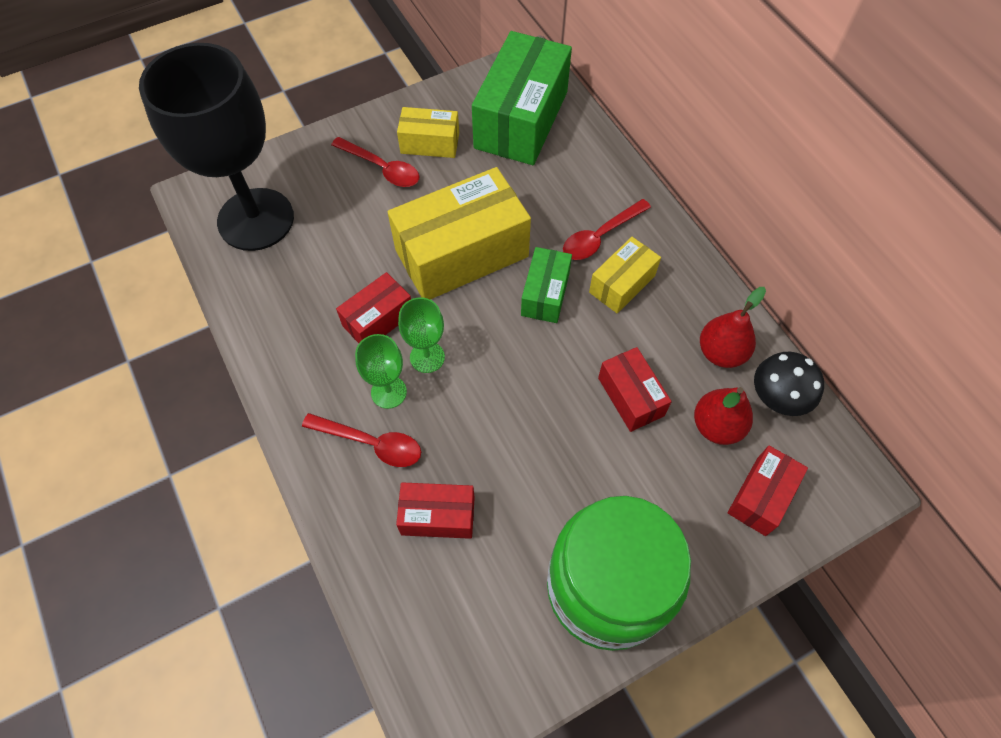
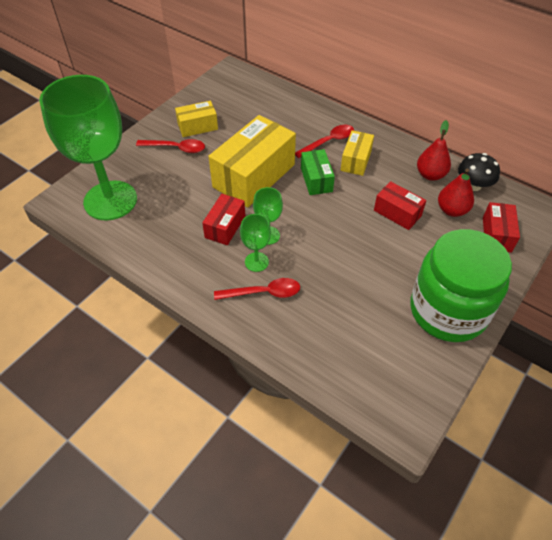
camera: 25 degrees left, 10 degrees down
(256, 219) = (110, 200): black goblet -> green goblet
(438, 516) = (329, 314): red box -> none
(521, 120) = (245, 99): green box -> none
(600, 236) = (328, 142): red spoon -> red spoon turned 150 degrees counterclockwise

